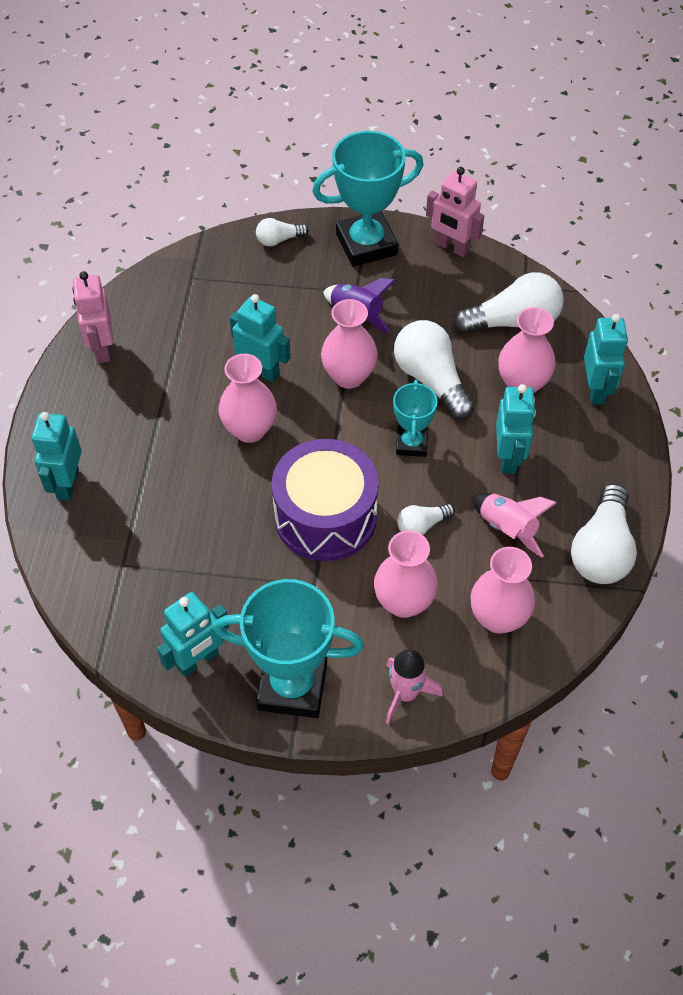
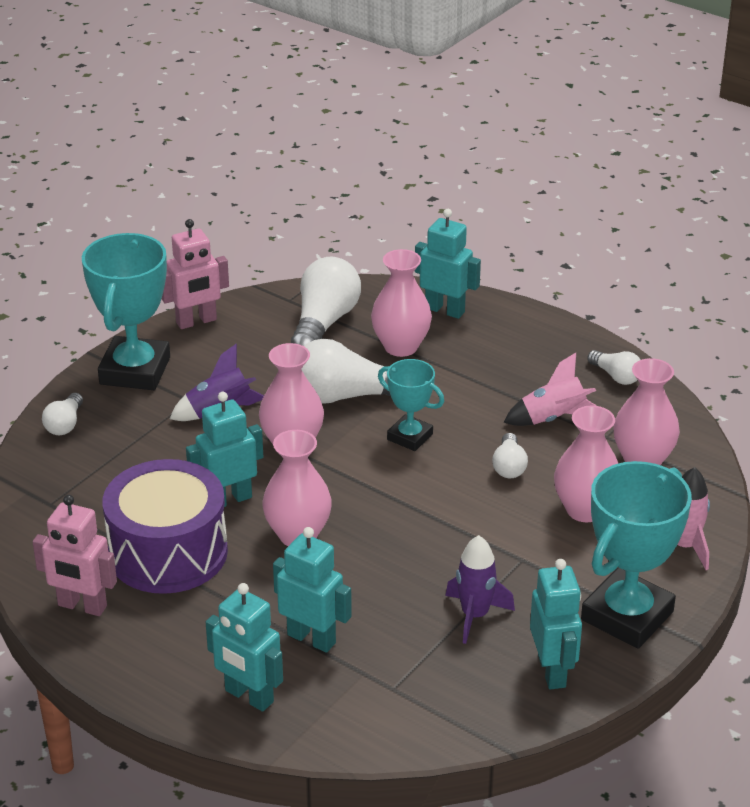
camera: 60 degrees left, 20 degrees down
(230, 581) = (475, 615): none -> purple rocket
(325, 516) = (449, 523): purple drum -> purple drum (168, 552)
(508, 457) = (476, 387): turquoise robot -> turquoise robot (311, 638)
(601, 550) = (616, 376): white light bulb -> white light bulb, size x0.52

